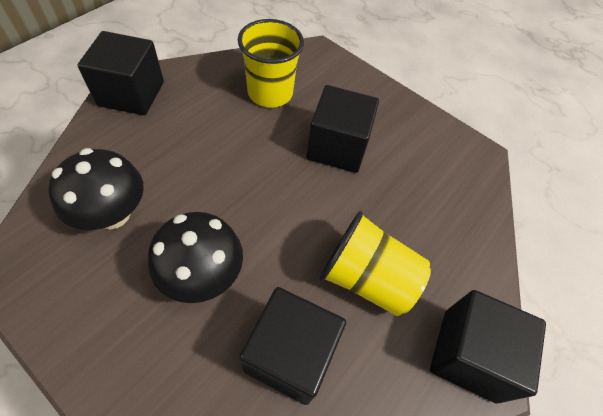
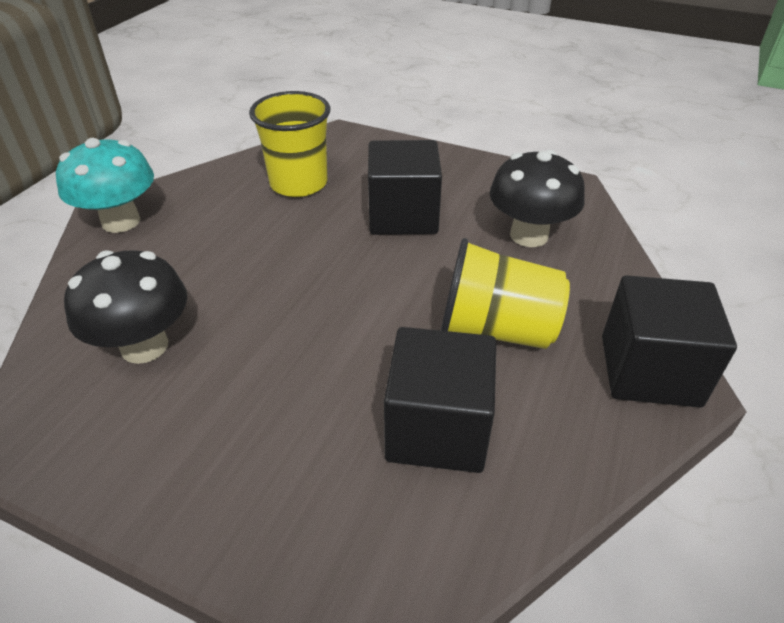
camera: 10 degrees left, 15 degrees down
(131, 94) = (121, 221): black cube -> turquoise mushroom
(202, 275) = (290, 378): black mushroom -> black mushroom (529, 235)

